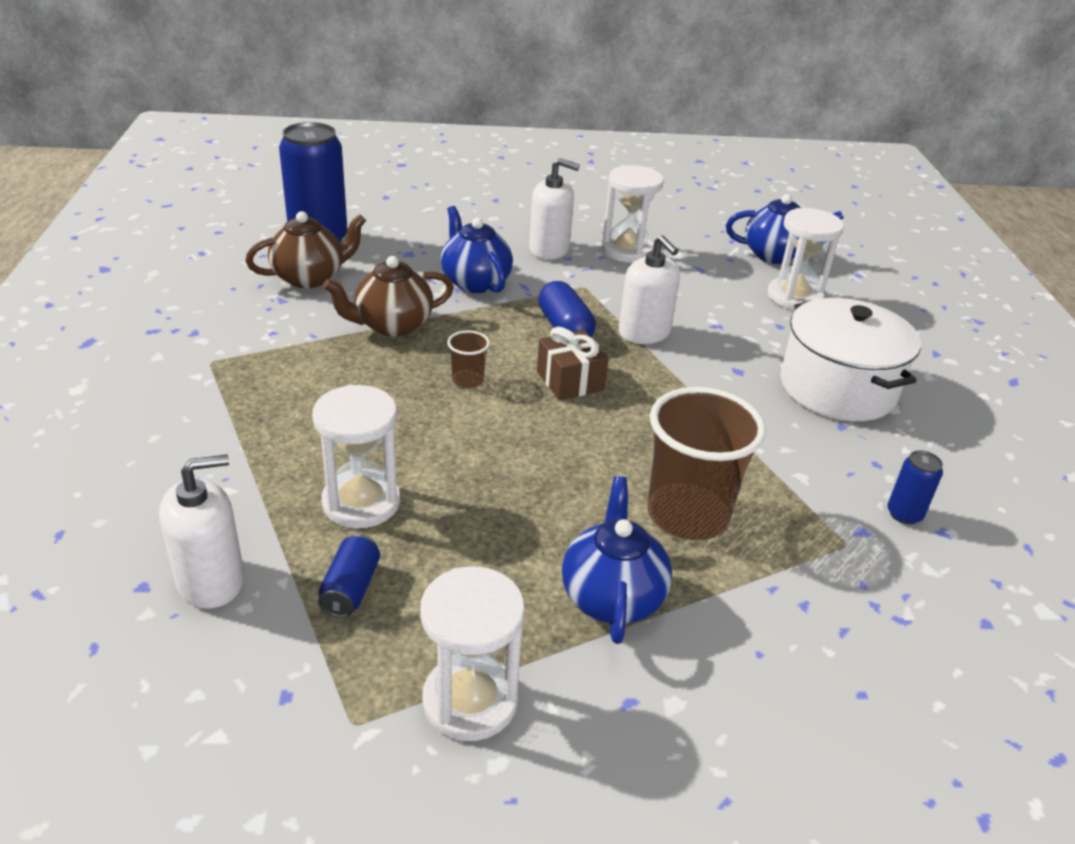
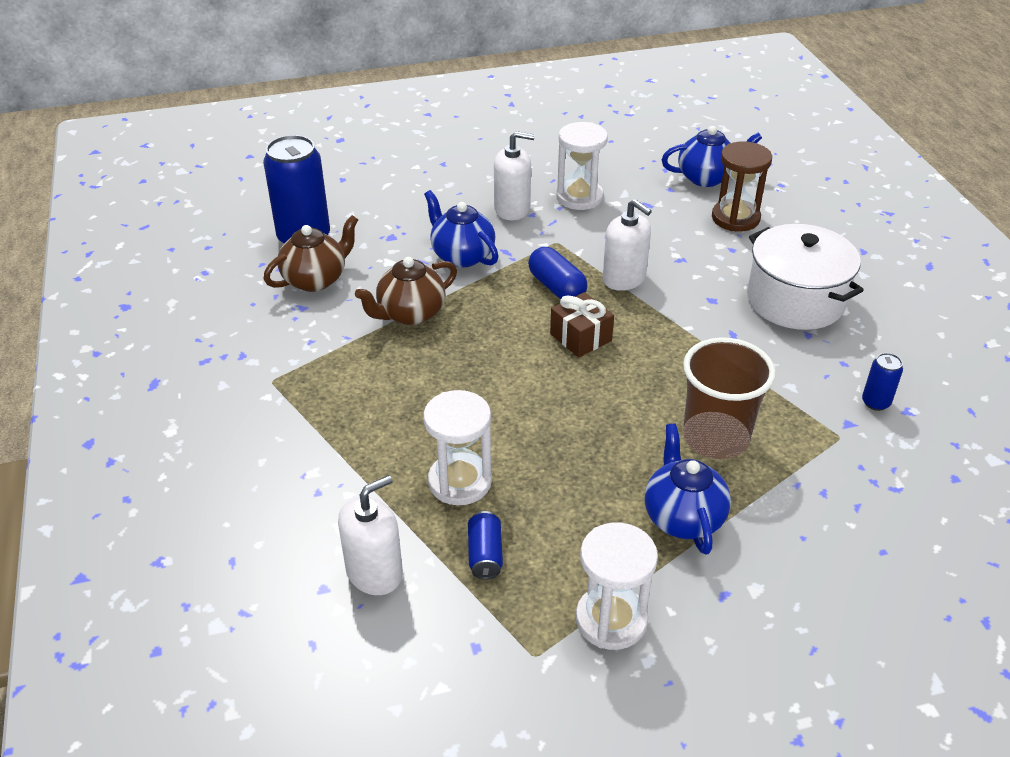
camera: 10 degrees left, 5 degrees up
(467, 380) = (497, 354): brown cup -> none
(794, 297) = (735, 218): white hourglass -> brown hourglass

